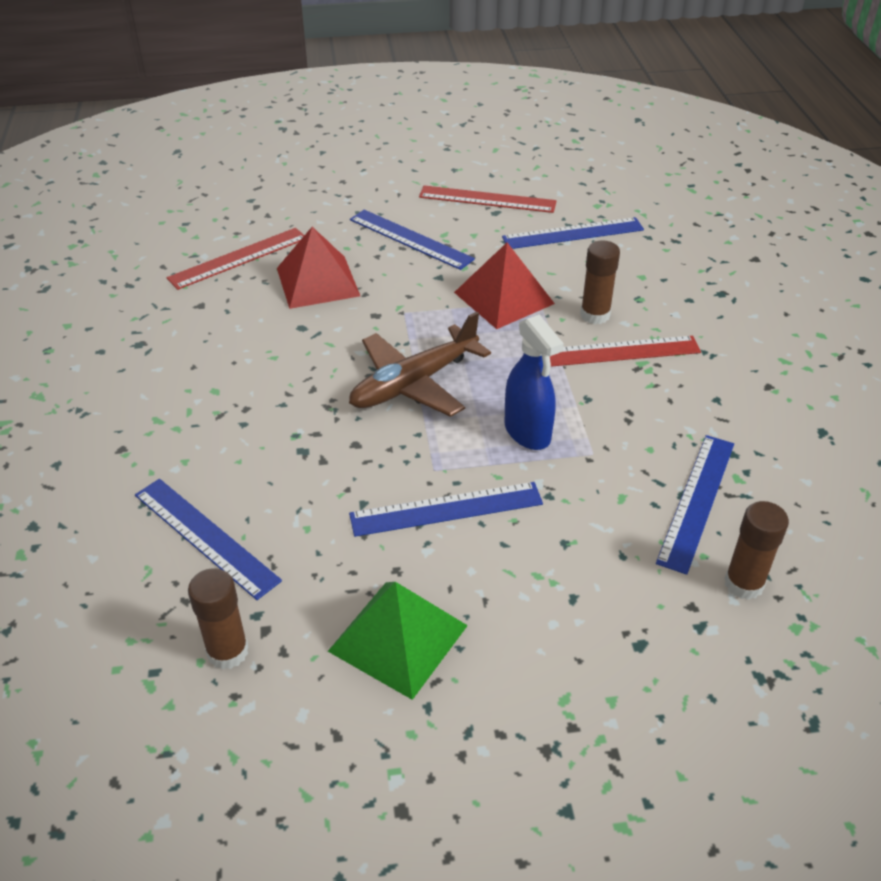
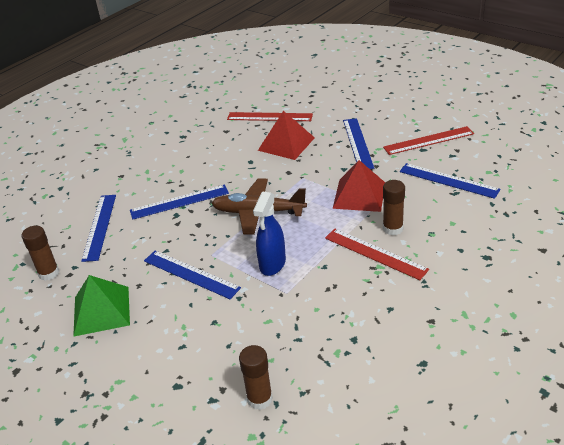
camera: 50 degrees right, 5 degrees down
(487, 199) = (428, 140): red ruler -> red ruler turned 75 degrees counterclockwise
(697, 501) = (299, 347): blue ruler -> blue ruler (179, 202)

